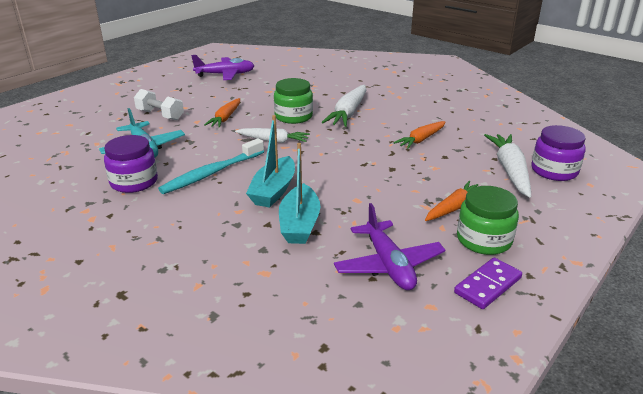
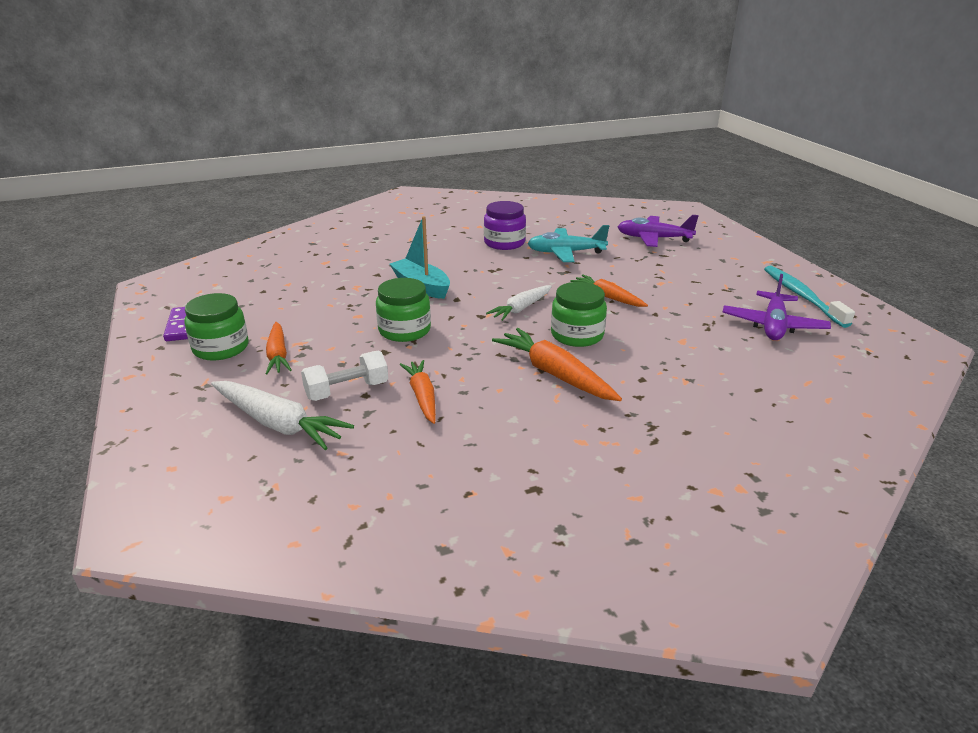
camera: 120 degrees right, 0 degrees up
(160, 115) = (645, 269): white dumbbell -> white dumbbell (347, 390)
(212, 173) = (484, 270): turquoise toothbrush -> turquoise toothbrush (802, 296)
(299, 224) = (359, 284): turquoise boat -> none
(348, 113) = (554, 374): white carrot -> orange carrot
(355, 171) = (404, 330): none -> green jar
(388, 265) = (264, 300): purple plane -> purple plane (653, 239)
(554, 171) = (230, 458): purple jar -> none

